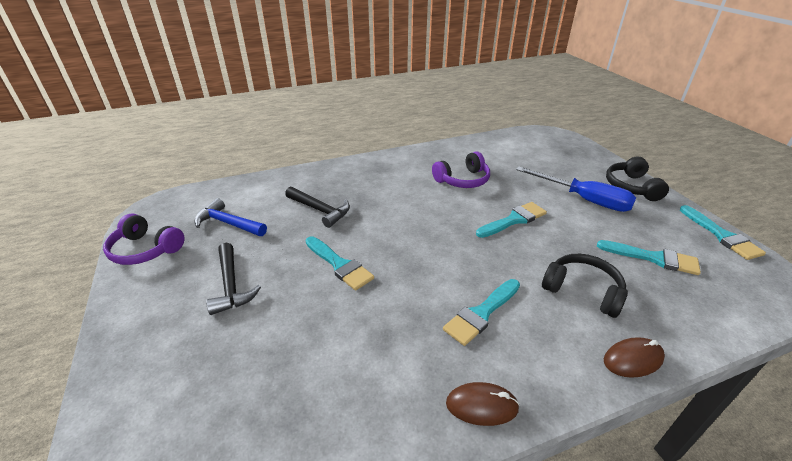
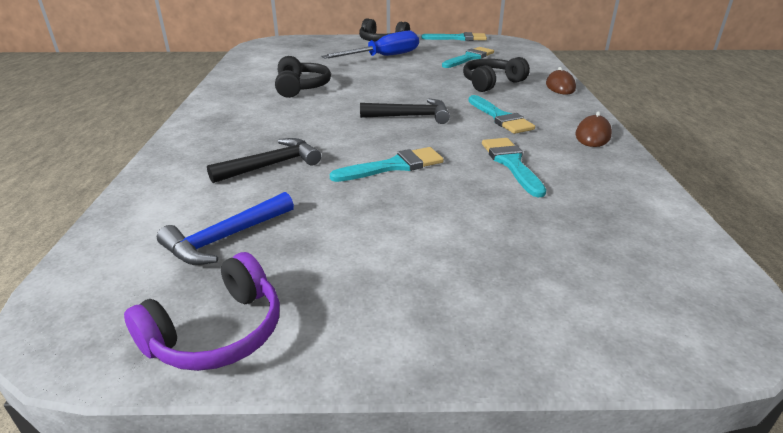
camera: 70 degrees left, 5 degrees down
(231, 285) = (383, 241): black hammer -> black hammer (410, 116)
(462, 180) = (301, 87): purple headphones -> black headphones
(513, 220) = (388, 83): turquoise brush -> turquoise brush (511, 163)

